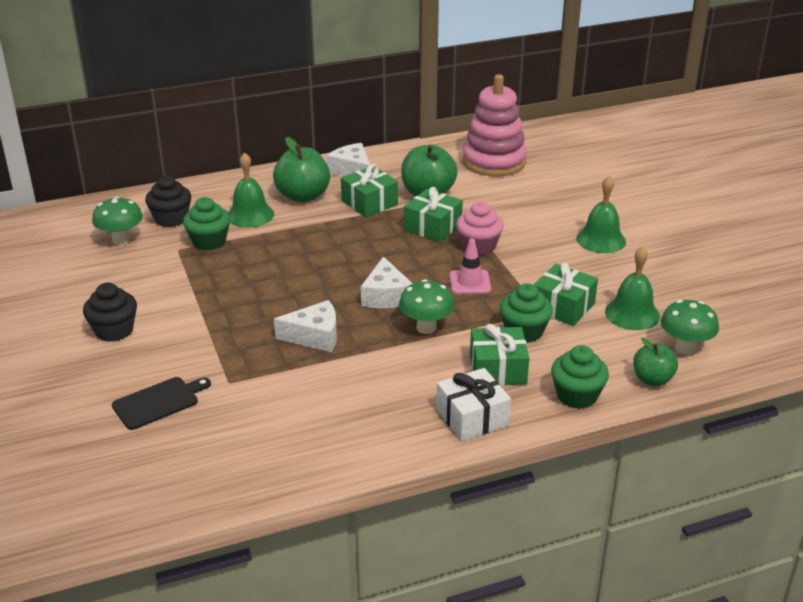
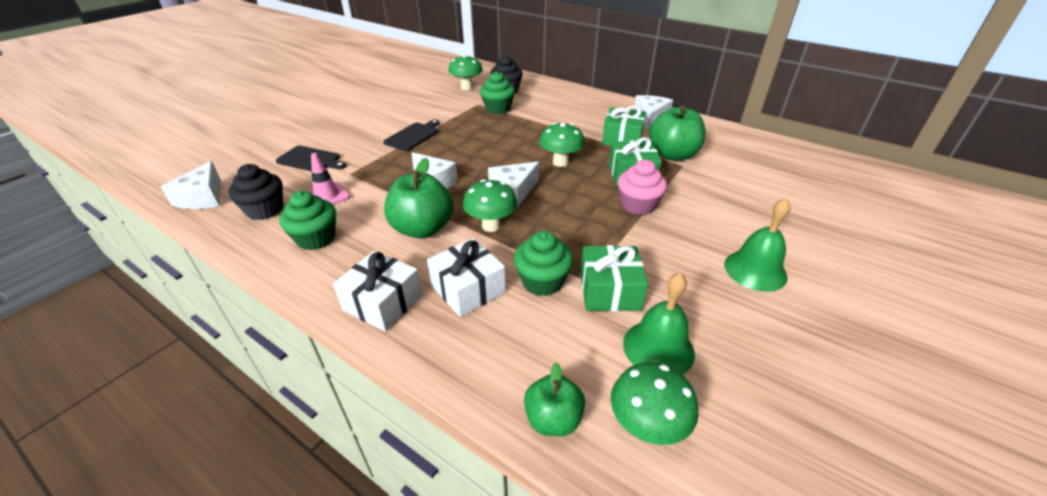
camera: 55 degrees right, 5 degrees up
(114, 330) = (374, 120): black cupcake -> black cupcake (265, 210)
(151, 501) = (202, 198): none -> white cheese
(197, 316) = (413, 136): none -> black cutting board
(250, 215) = (544, 108): green bell -> none
(303, 196) = (592, 115): green apple -> green apple (422, 229)
(369, 252) = (560, 162): none -> green mushroom
(470, 282) = (580, 221): pink traffic cone -> pink traffic cone (327, 196)
(494, 162) = (770, 164): pink stacking toy -> none
(498, 369) = (468, 289): green gift -> white gift
(577, 395) = (470, 363): green cupcake -> green cupcake (316, 238)

